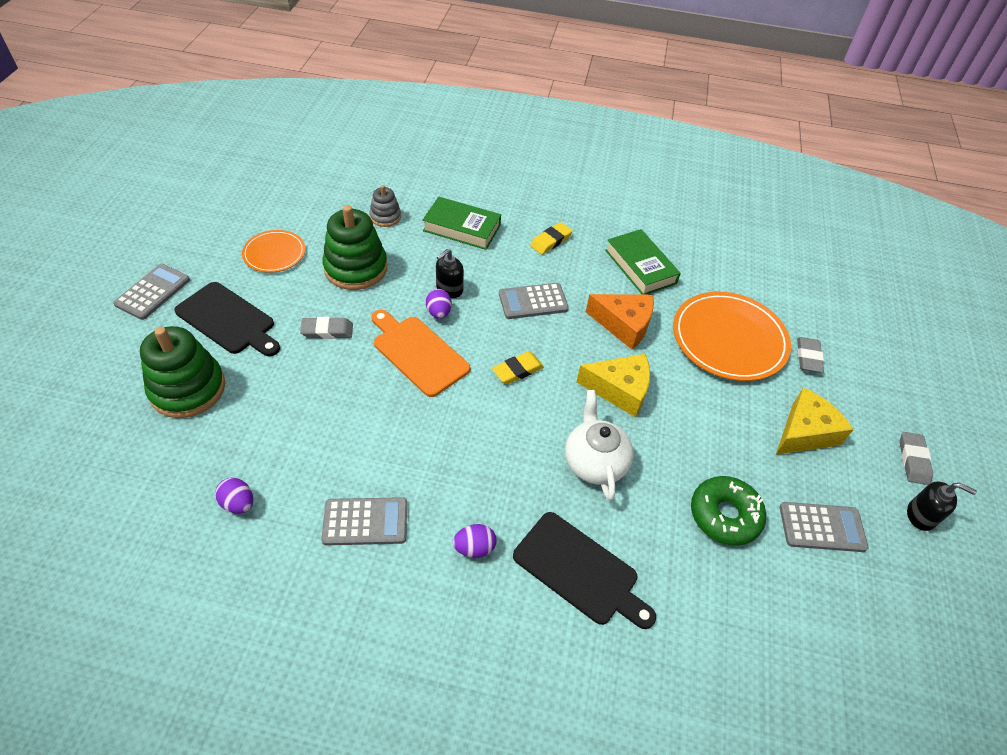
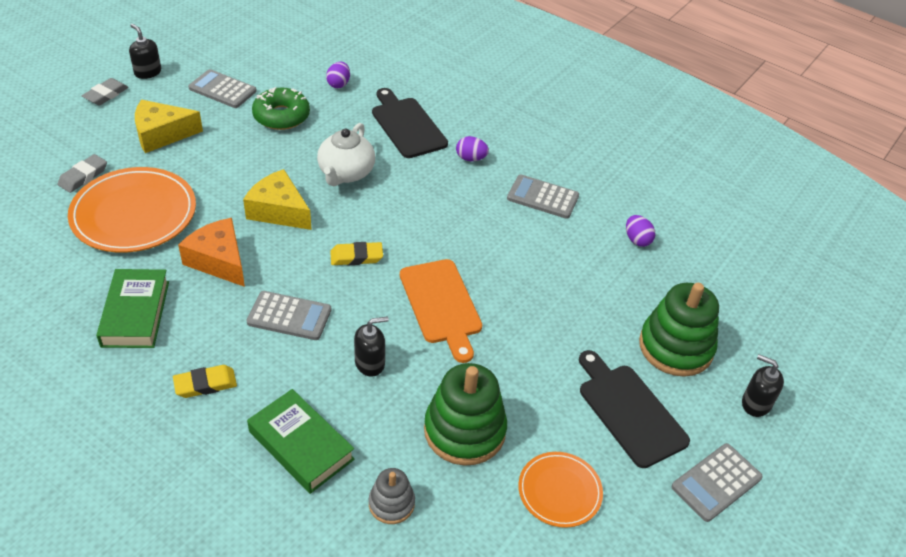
camera: 155 degrees left, 5 degrees down
(110, 362) = (756, 403): none -> black soap dispenser
(327, 331) = (524, 360): grey eraser -> none
(439, 313) = (397, 339): purple egg -> purple egg (338, 84)

